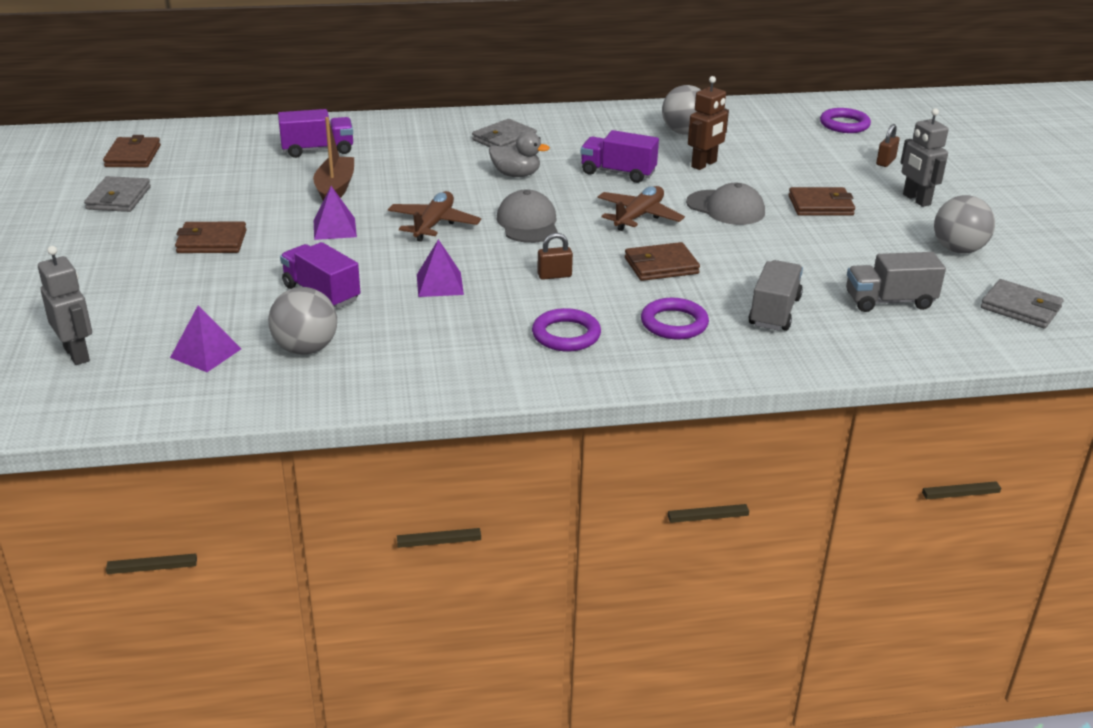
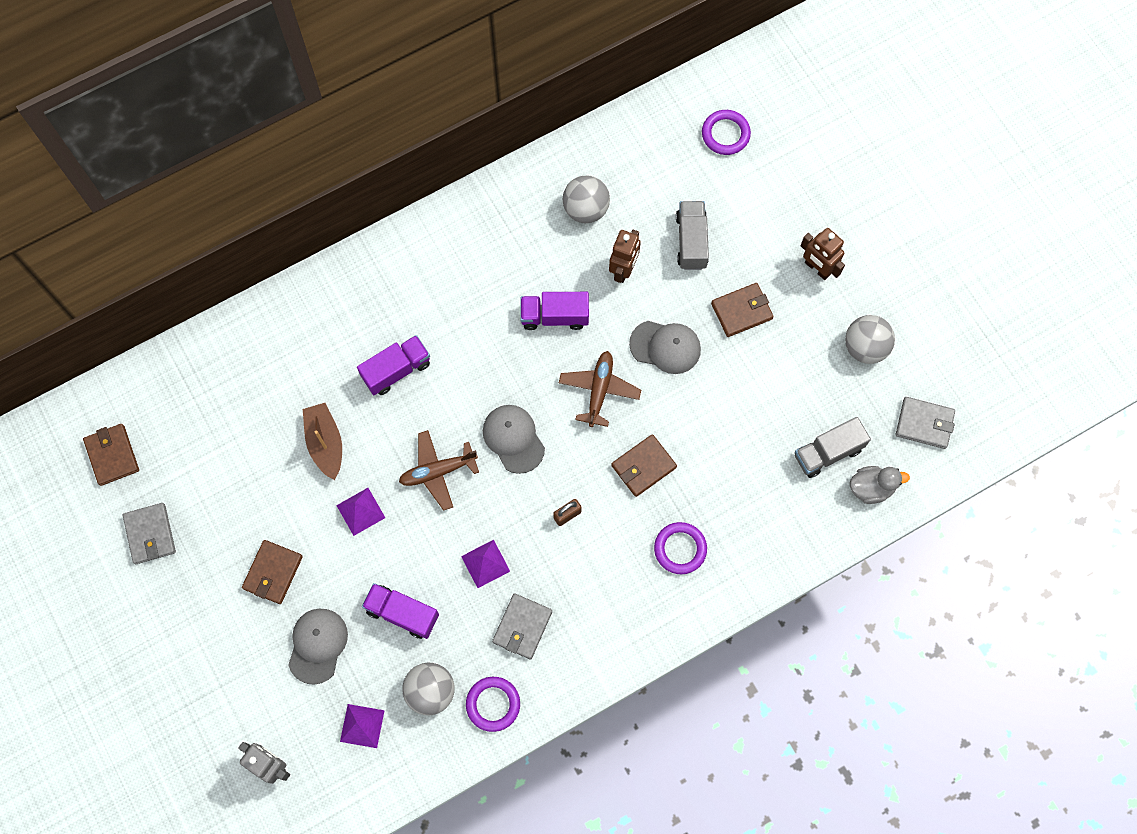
camera: 20 degrees left, 40 degrees up
(211, 292) = (317, 645): none -> grey cap
(212, 242) = (273, 572): brown wallet -> brown wallet turned 45 degrees counterclockwise
(317, 150) = (271, 377): purple truck -> purple truck (396, 370)
(433, 224) = (438, 471): brown plane -> brown plane turned 105 degrees counterclockwise
(504, 139) = (429, 288): grey wallet -> grey wallet (522, 627)
(516, 175) = (468, 355): grey duck -> grey duck (871, 488)
(566, 335) = (608, 596): purple ring -> purple ring (493, 704)
(774, 312) = (748, 502): grey truck -> grey truck (691, 241)
(885, 162) = (778, 202): brown padlock -> none
(916, 200) = (817, 268): grey robot -> brown robot

